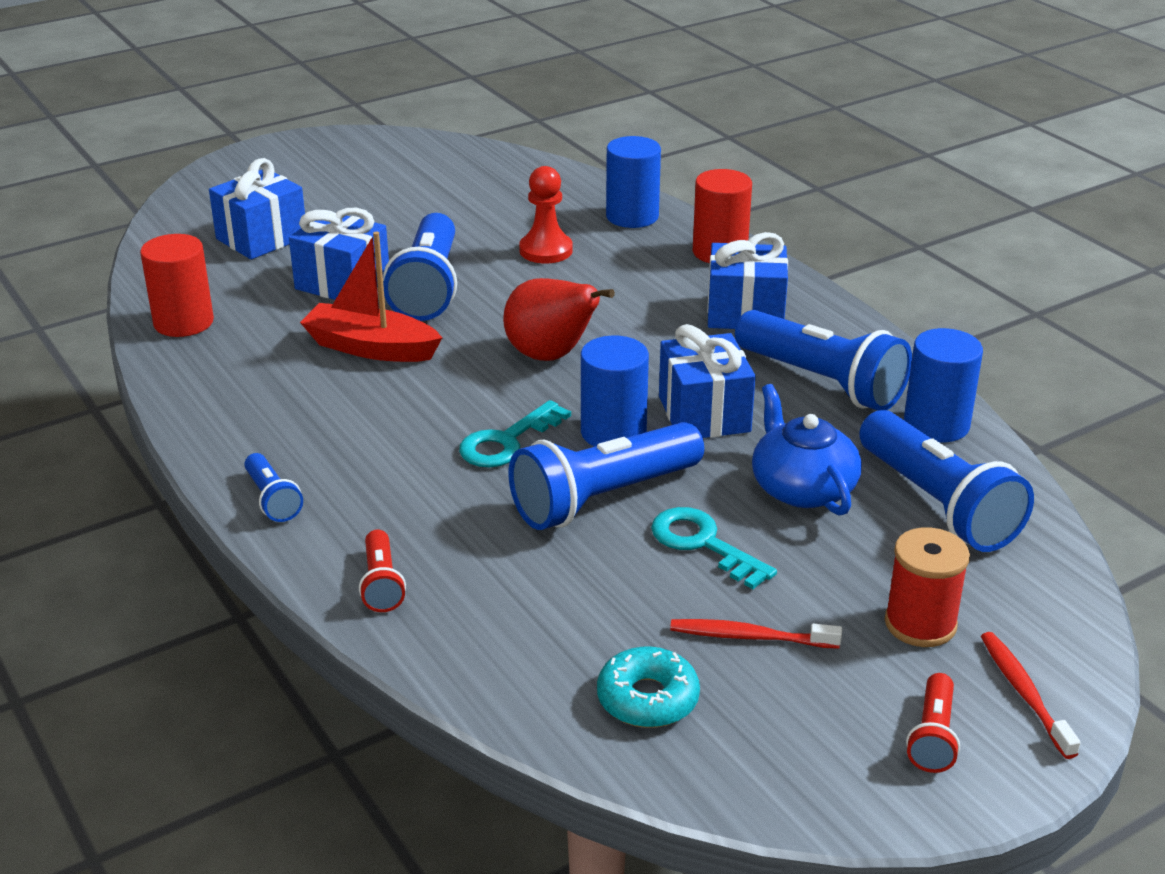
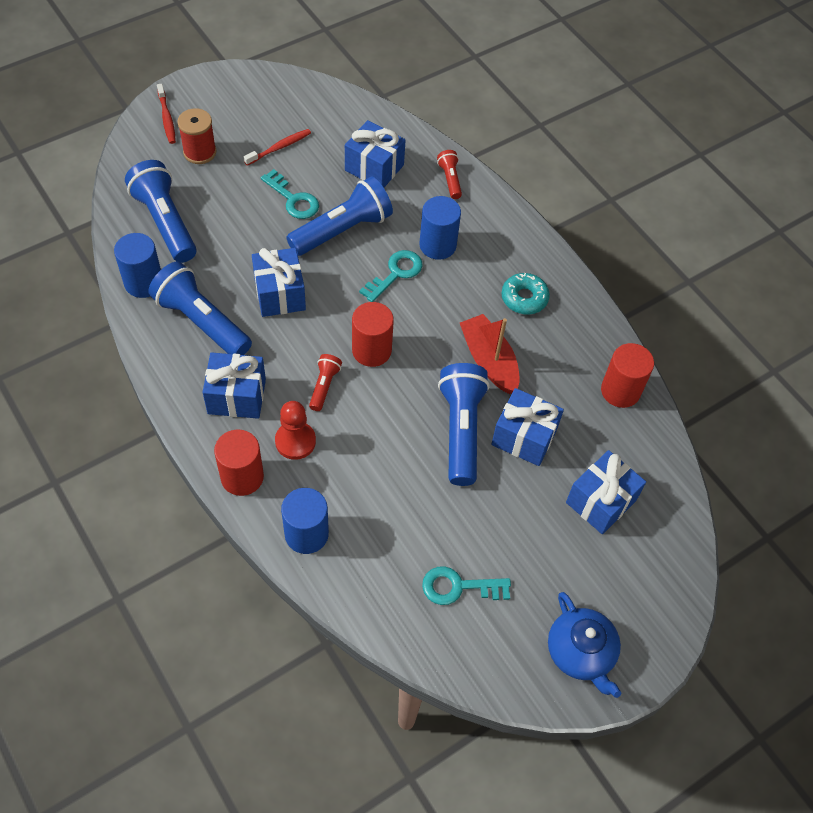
camera: 175 degrees right, 25 degrees up
(272, 499) = (516, 233): blue flashlight -> none
(371, 348) = (489, 361): red boat -> red boat turned 135 degrees counterclockwise
(455, 187) = (459, 587): none -> turquoise key
(540, 602) = (374, 168): none -> blue gift
(546, 250) = (377, 481): red pawn -> red pawn (295, 441)
(551, 356) = (371, 350): red pear -> red cylinder
(613, 432) = (334, 279): blue cylinder -> blue cylinder (437, 245)
(647, 699) = (328, 120): turquoise donut -> turquoise donut (524, 298)
(750, 637) = (279, 147): red toothbrush -> red toothbrush turned 45 degrees counterclockwise
(802, 488) = (235, 235): blue teapot -> blue teapot (581, 652)
(933, 737) = (213, 101): red flashlight -> red flashlight (324, 386)

